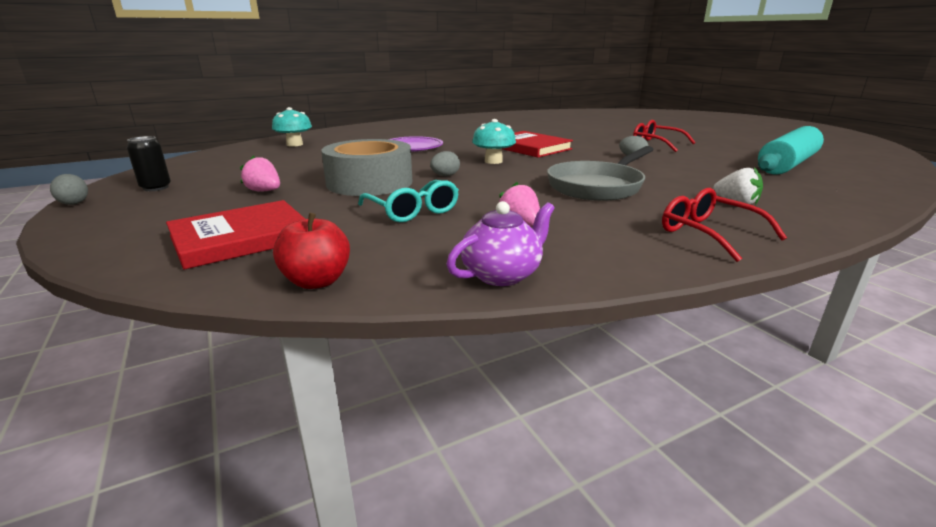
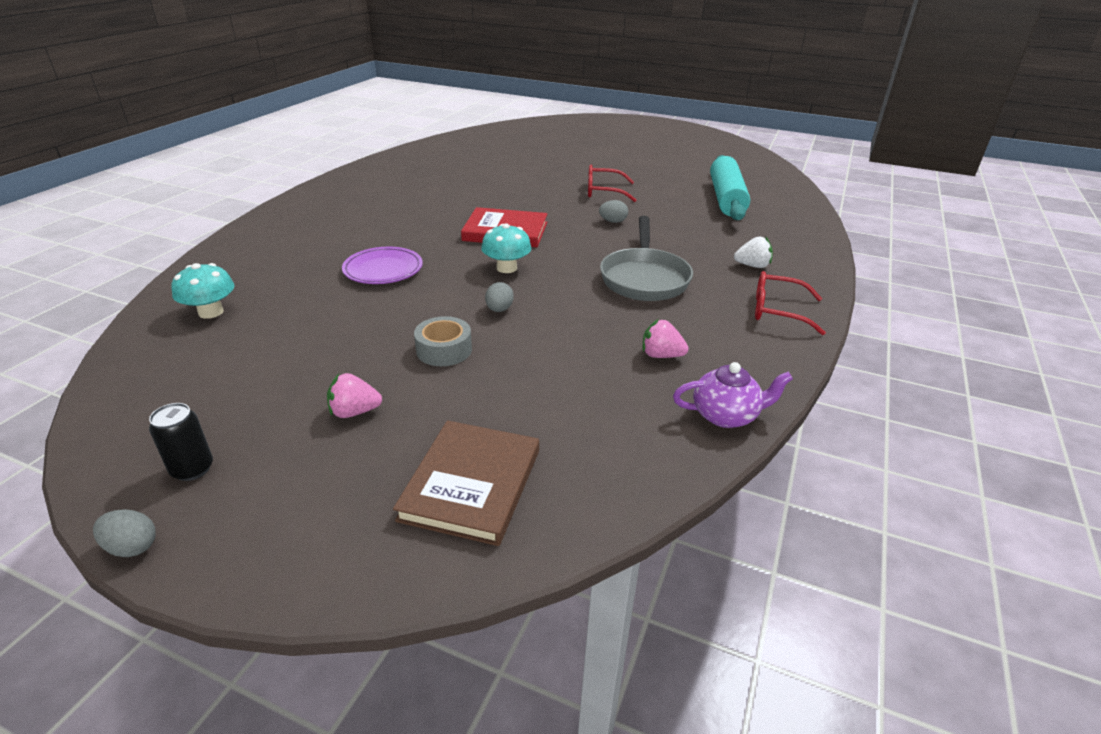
camera: 40 degrees left, 10 degrees up
(241, 238) = (471, 484): red book -> brown book
(317, 281) = (626, 492): red apple -> none
(369, 182) = (444, 350): grey tape -> grey tape, size x0.54
(413, 211) = (555, 374): turquoise glasses -> none
(502, 274) = (726, 415): purple teapot -> purple teapot turned 75 degrees clockwise

